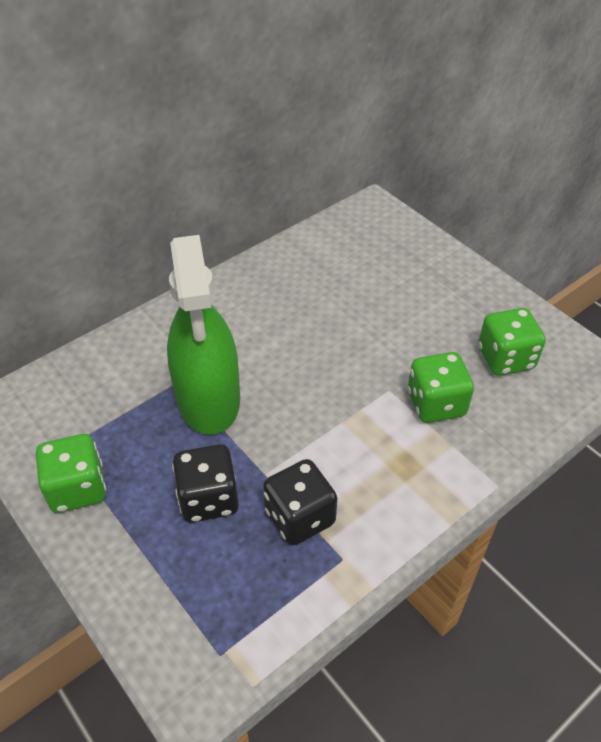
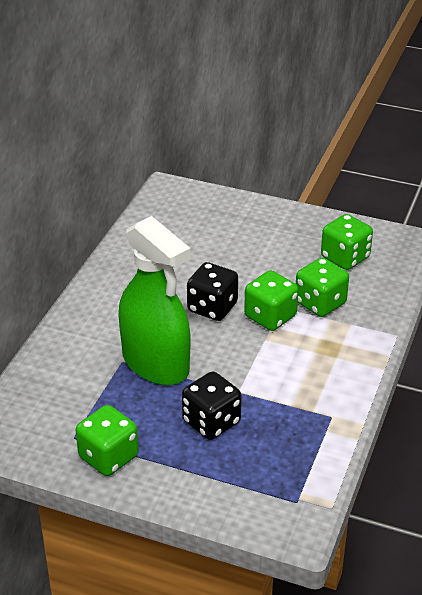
camera: 30 degrees left, 10 degrees down
(299, 517) = (284, 406): black dice -> black dice (212, 308)
(368, 396) = (270, 316): none -> green dice

